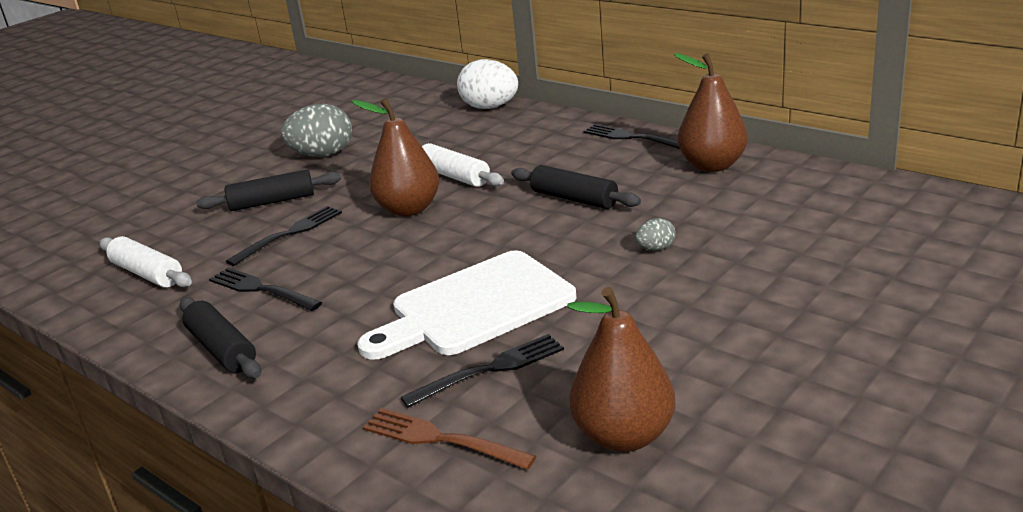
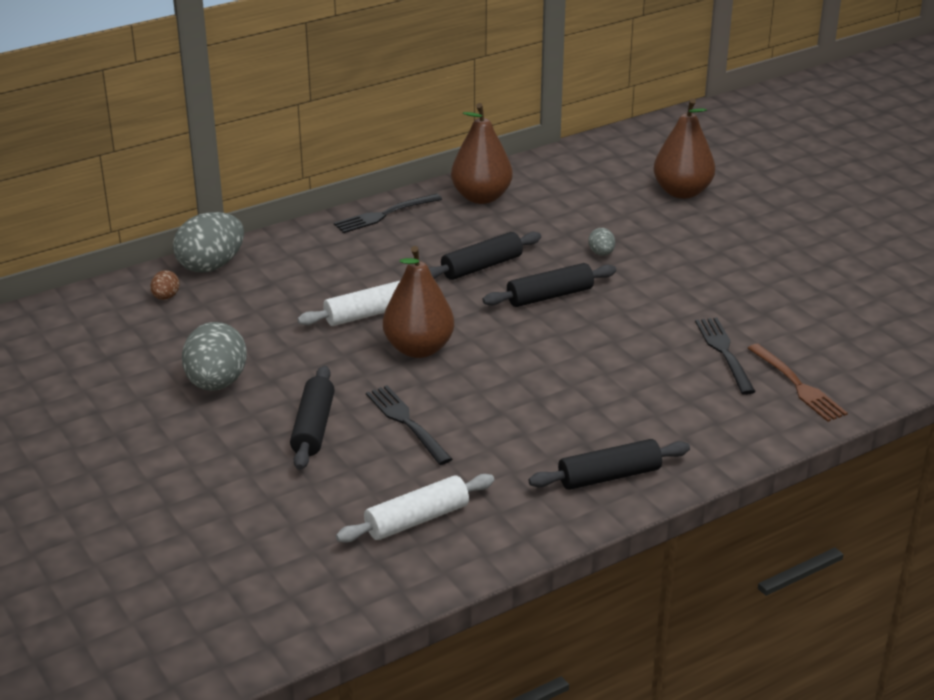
camera: 75 degrees left, 5 degrees up
(261, 289) = (514, 448): black fork -> none
(434, 108) = (166, 297): none -> brown egg
(441, 439) = (797, 385): brown fork -> brown fork turned 75 degrees counterclockwise
(475, 306) = (630, 344): white cutting board -> none
(490, 107) = (211, 266): white egg -> grey egg
(543, 243) = (549, 296): none -> black rolling pin
(624, 436) = (828, 319): brown pear -> brown pear (682, 192)

